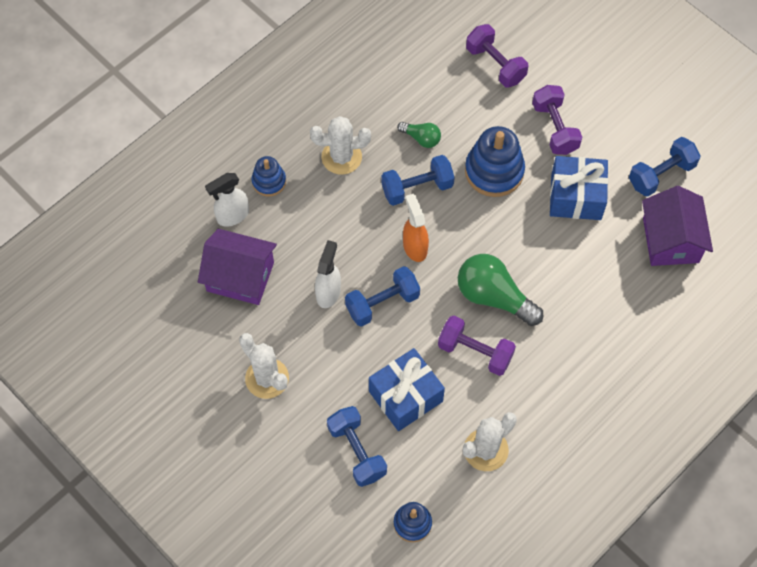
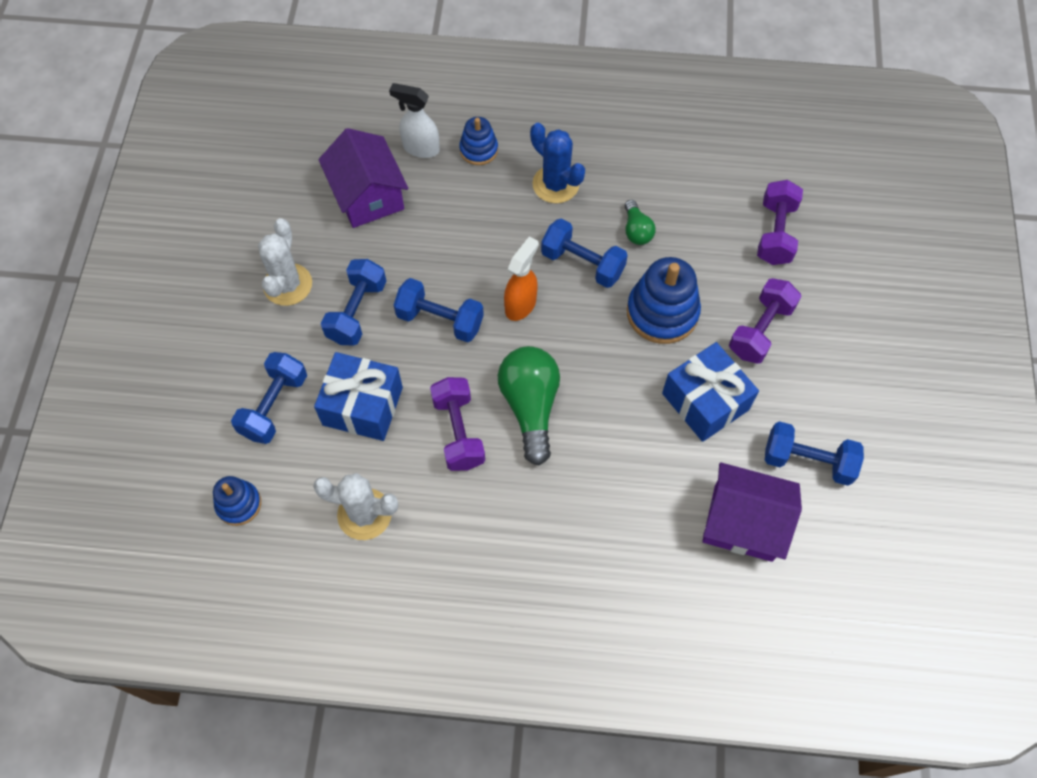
camera: 50 degrees right, 0 degrees up
(328, 292) = (412, 271): white spray bottle -> none
(329, 349) = (357, 312): none -> blue dumbbell
(341, 157) = (555, 184): white cactus -> blue cactus
(670, 240) = (743, 522): purple house -> purple house turned 60 degrees clockwise

